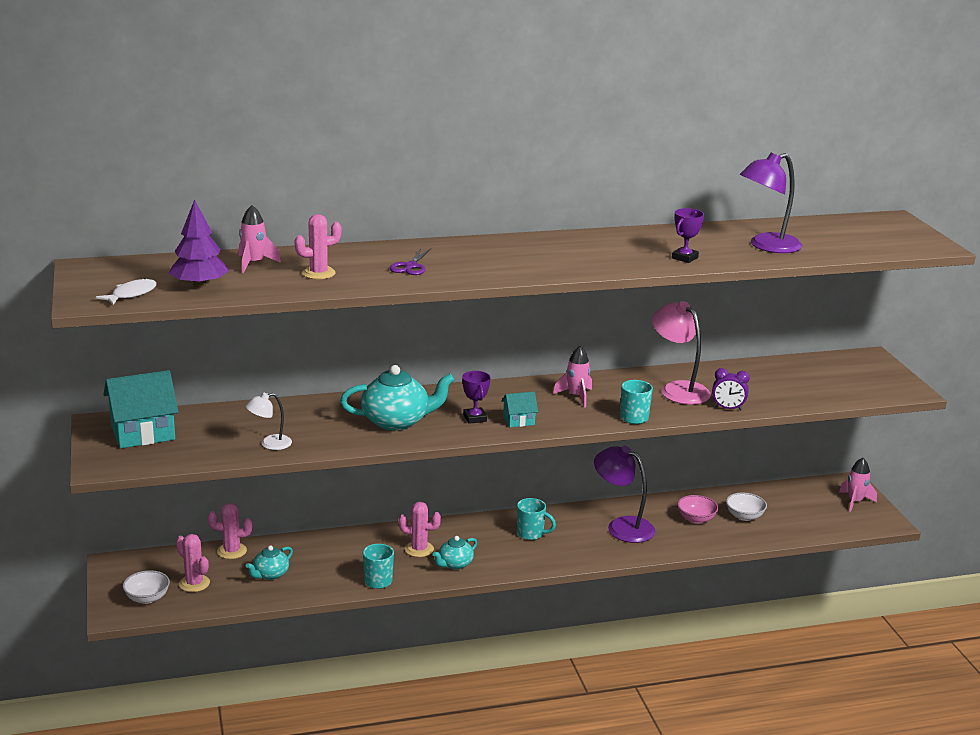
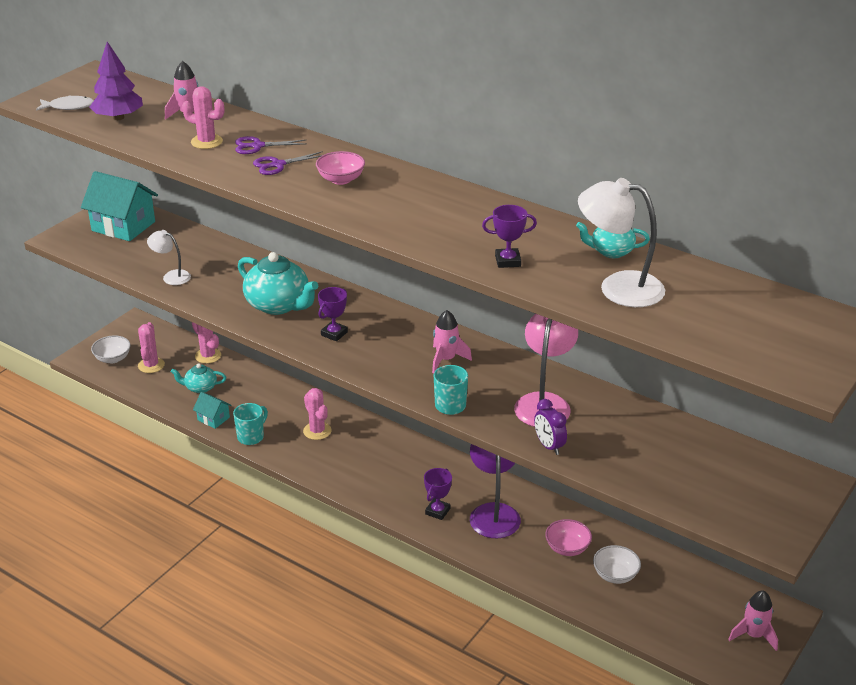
camera: 50 degrees right, 10 degrees up
(364, 262) = (257, 146): none -> purple scissors
(455, 564) = (319, 459): turquoise teapot -> turquoise teapot (611, 252)
(476, 258) = (341, 179): none -> pink bowl
(518, 420) = (360, 354): turquoise house -> turquoise house (213, 419)
(531, 534) = (413, 471): turquoise mug -> none
(589, 546) = (437, 511): none -> purple trophy
(767, 246) = (618, 287): purple lamp -> white lamp

